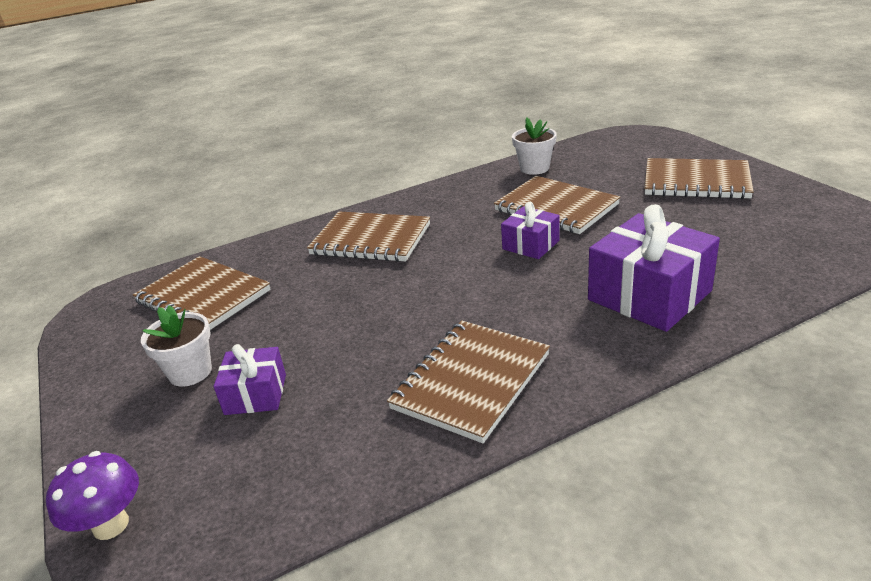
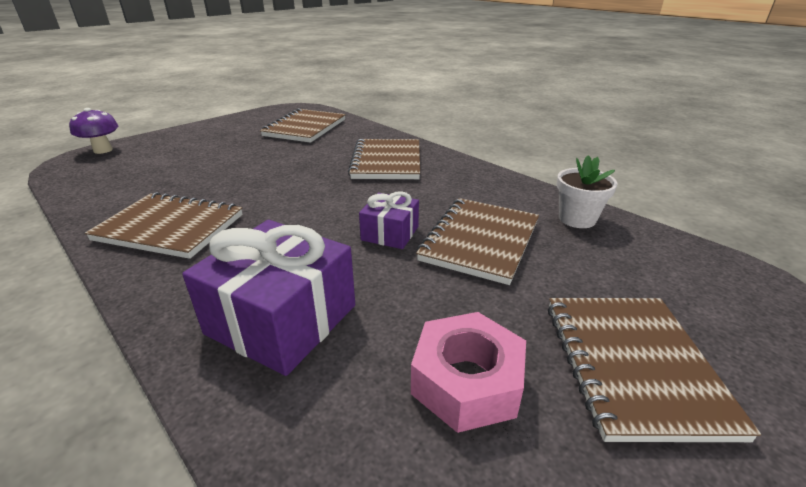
camera: 70 degrees right, 0 degrees up
(190, 372) = (223, 141): white flower pot -> none
(255, 394) = (192, 160): purple gift -> none
(711, 229) = (466, 381): none -> pink nut

